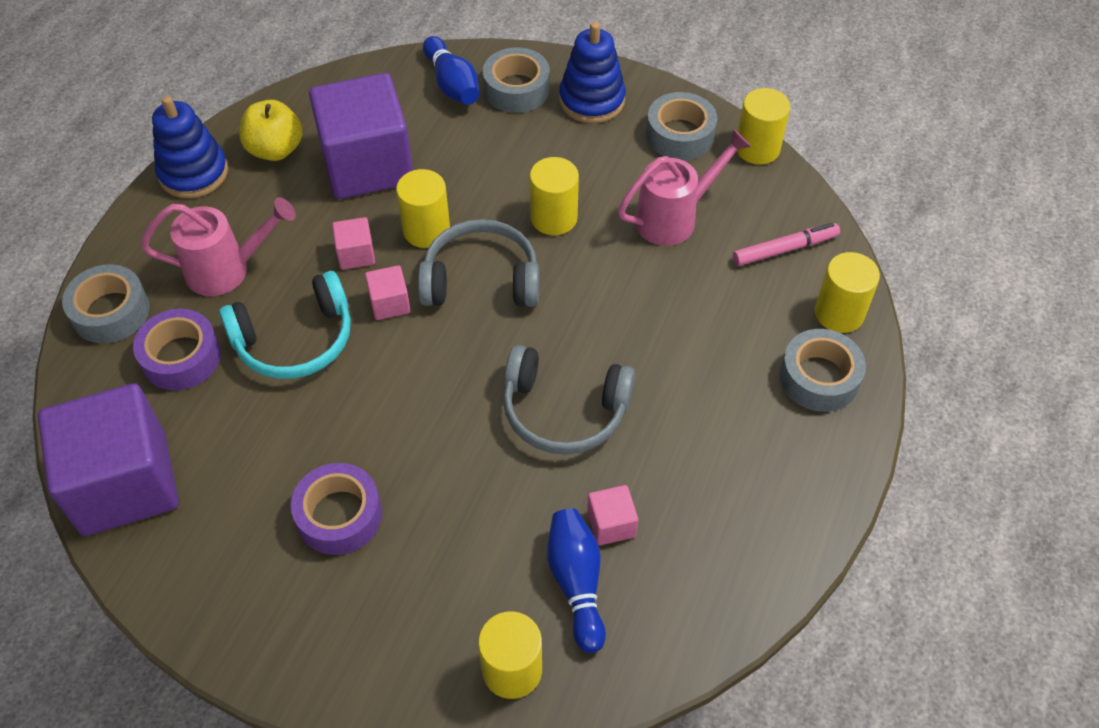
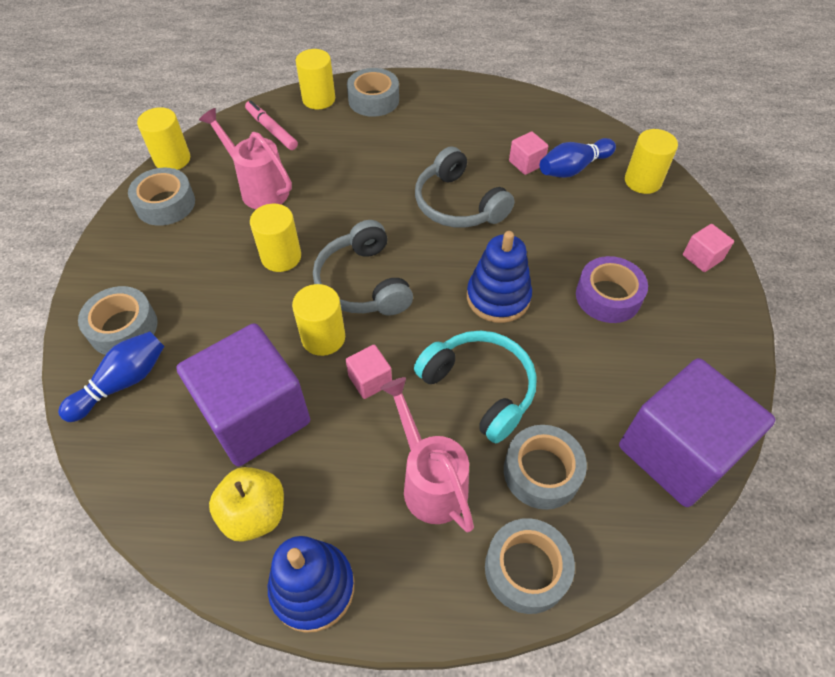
camera: 110 degrees left, 0 degrees up
(181, 357) = (541, 472): purple tape -> grey tape
(389, 303) = (412, 335): pink cube -> pink cube (702, 257)
(564, 411) = (458, 204): grey headphones -> grey headphones turned 150 degrees clockwise
(592, 100) = (131, 269): blue stacking toy -> blue stacking toy (498, 297)

